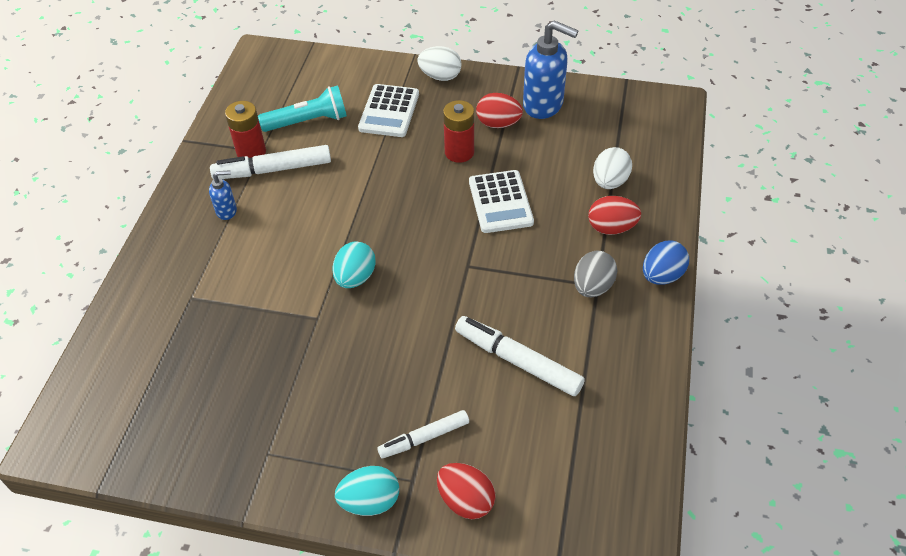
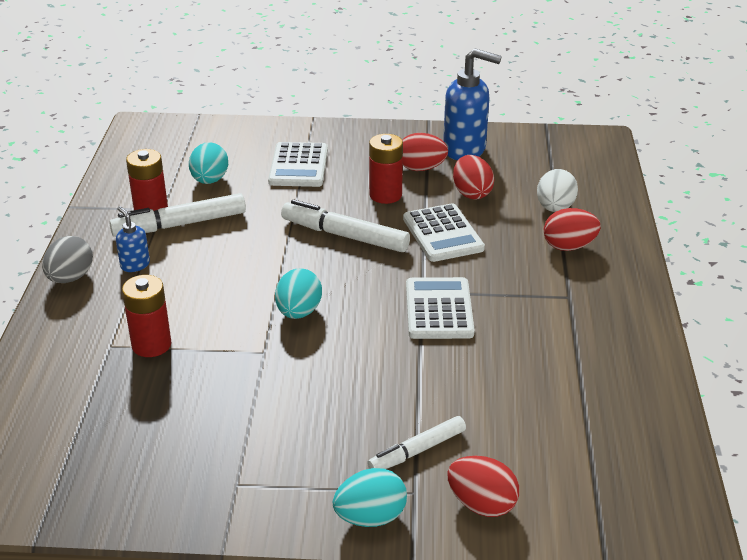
camera: 10 degrees left, 15 degrees down
(225, 299) = (151, 345): none -> red battery
(227, 211) = (135, 265): blue soap dispenser -> blue soap dispenser turned 105 degrees counterclockwise
(308, 121) = (209, 180): turquoise flashlight -> turquoise egg
(440, 76) = (347, 133): white egg -> none
(477, 287) = (438, 309): none -> white calculator
(518, 361) = (503, 371): white marker -> white marker (345, 236)
(537, 157) = (471, 193): none -> red egg
(592, 287) = (564, 298): grey egg -> grey egg (70, 278)
(662, 276) = (635, 283): blue egg -> none

